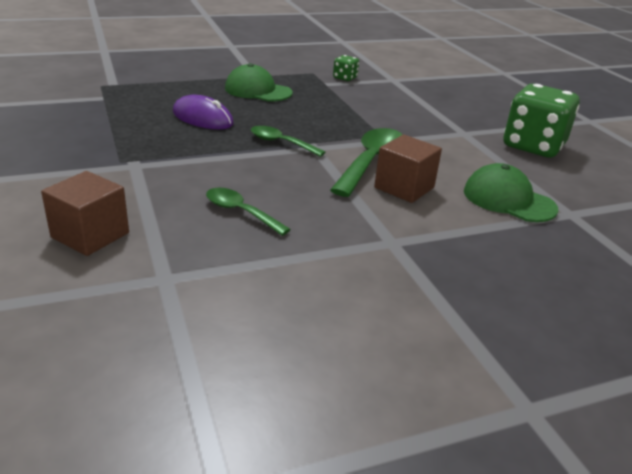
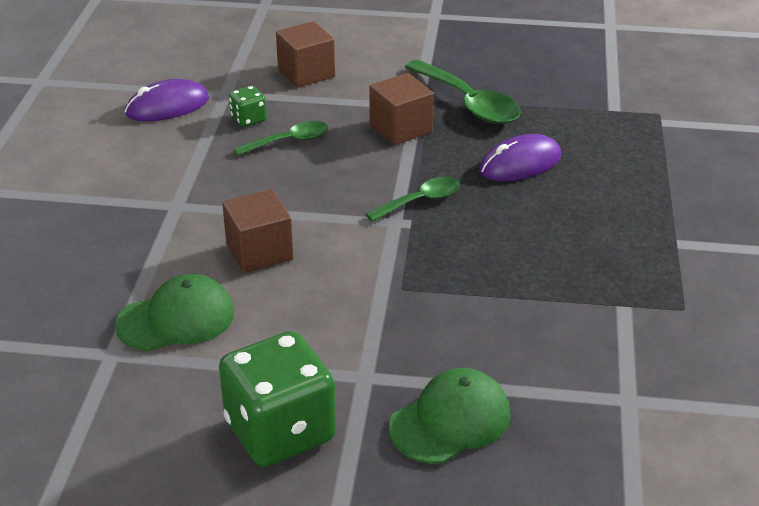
camera: 120 degrees right, 5 degrees up
(180, 166) = (400, 128): none -> brown cube
(222, 312) = (167, 106): none -> purple mouse
(258, 91) = (607, 228): green cap -> green cap (450, 421)
(345, 78) = (648, 338): green dice -> green dice (248, 119)
(371, 161) = (333, 251): green spoon -> green spoon (469, 103)

